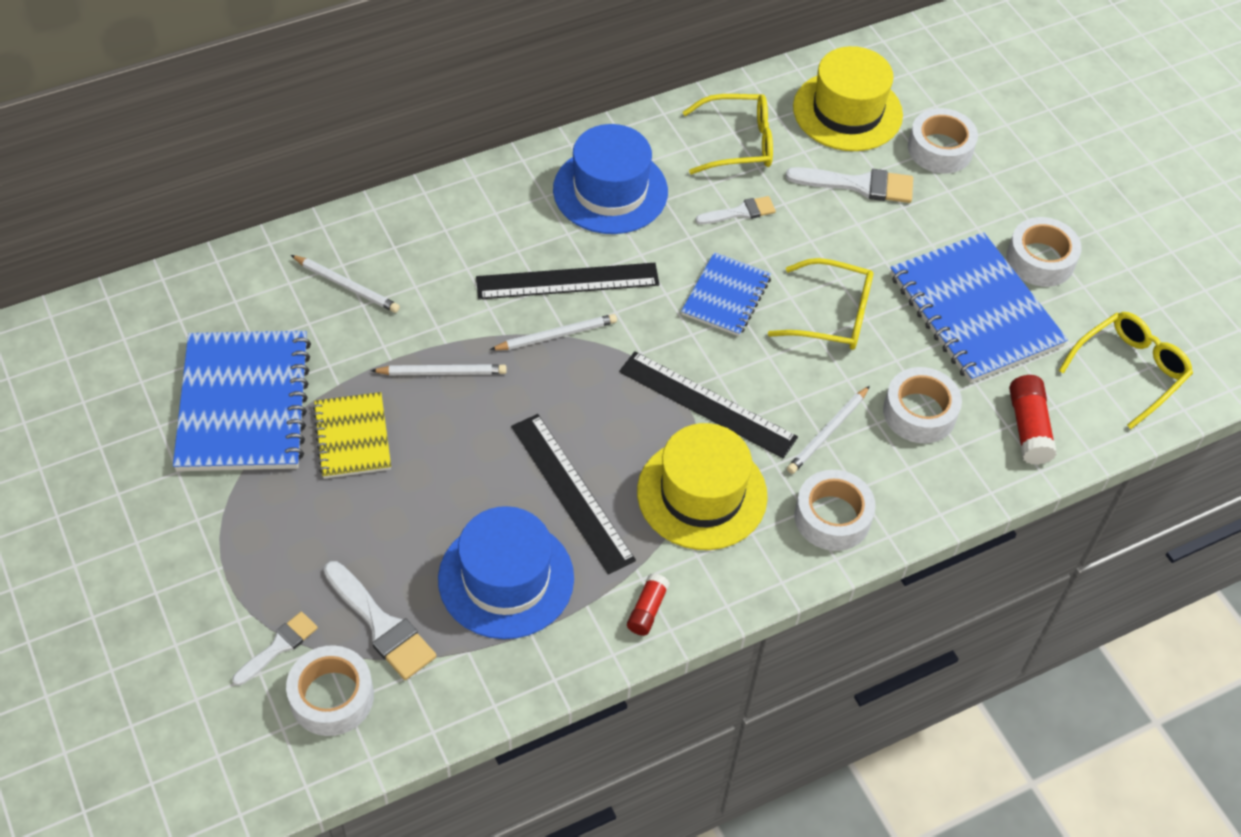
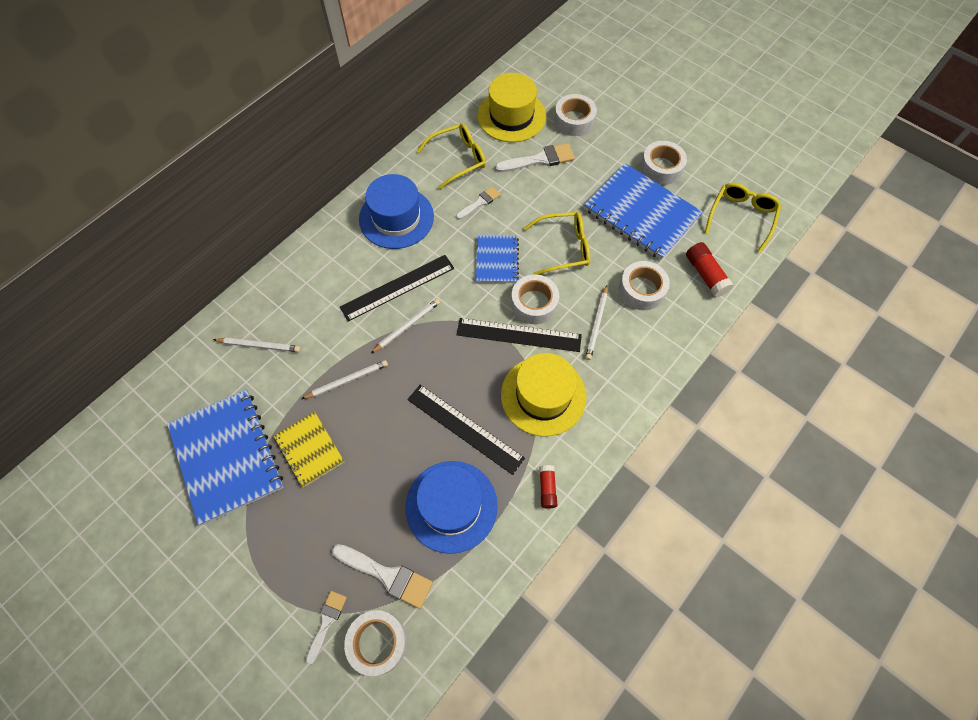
camera: 20 degrees left, 10 degrees up
(832, 517) = (625, 378): white tape -> white tape (534, 303)

